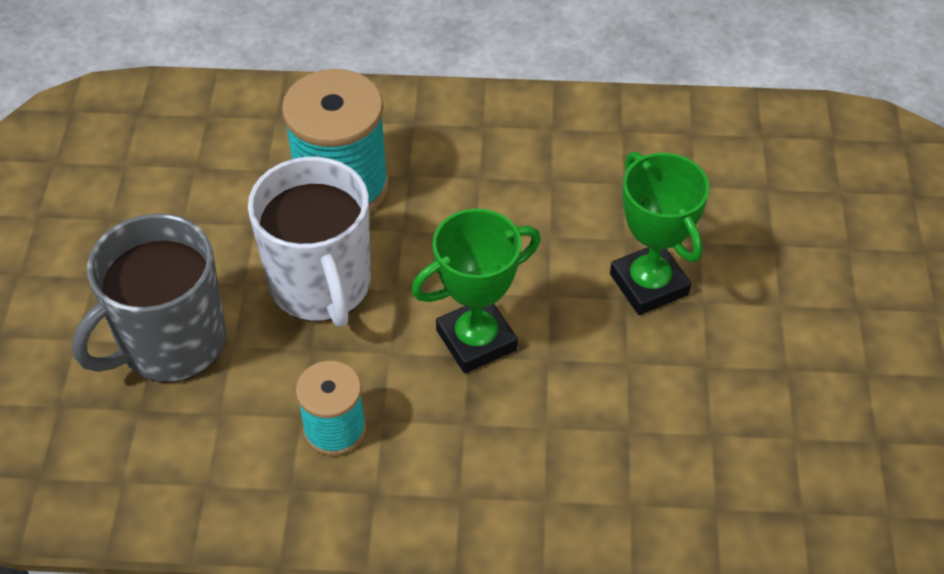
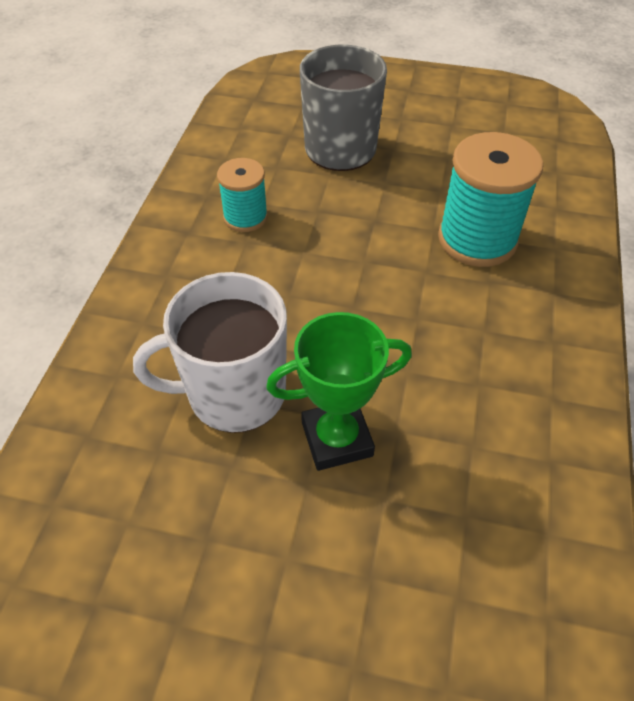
camera: 100 degrees right, 0 degrees up
(321, 285) = (375, 220): white mug -> white mug (234, 393)
(476, 340) = (302, 302): green trophy -> none

